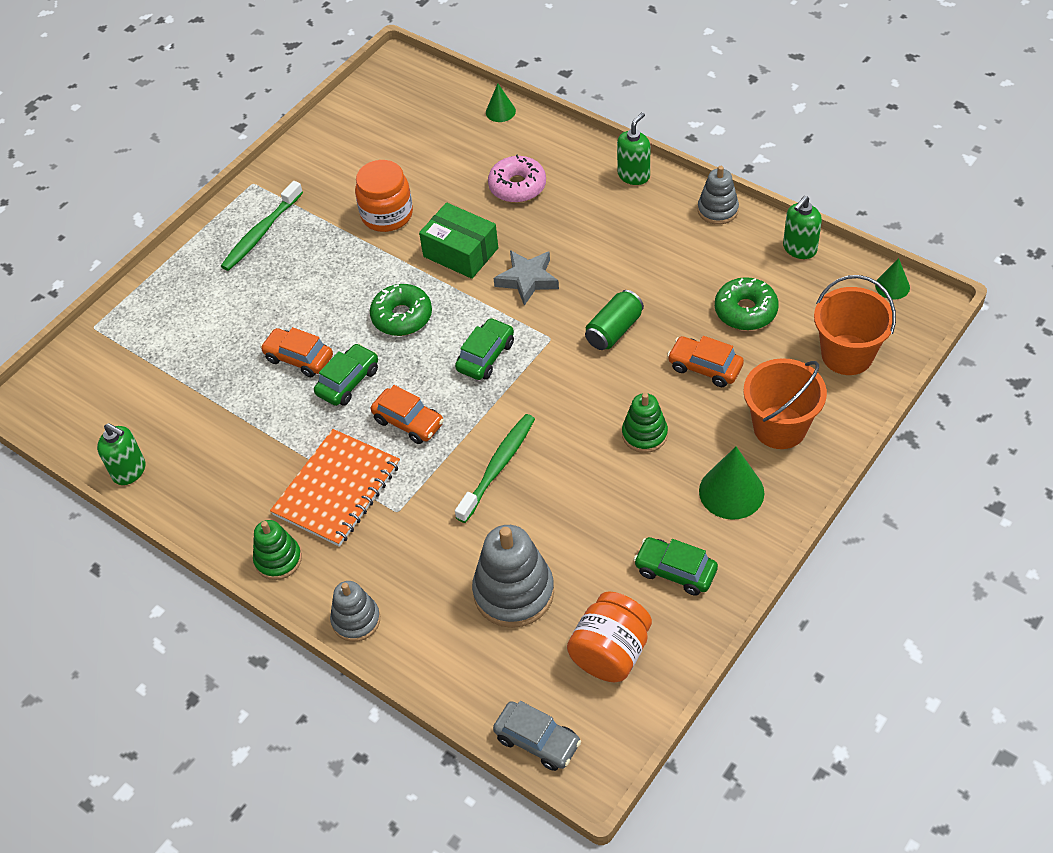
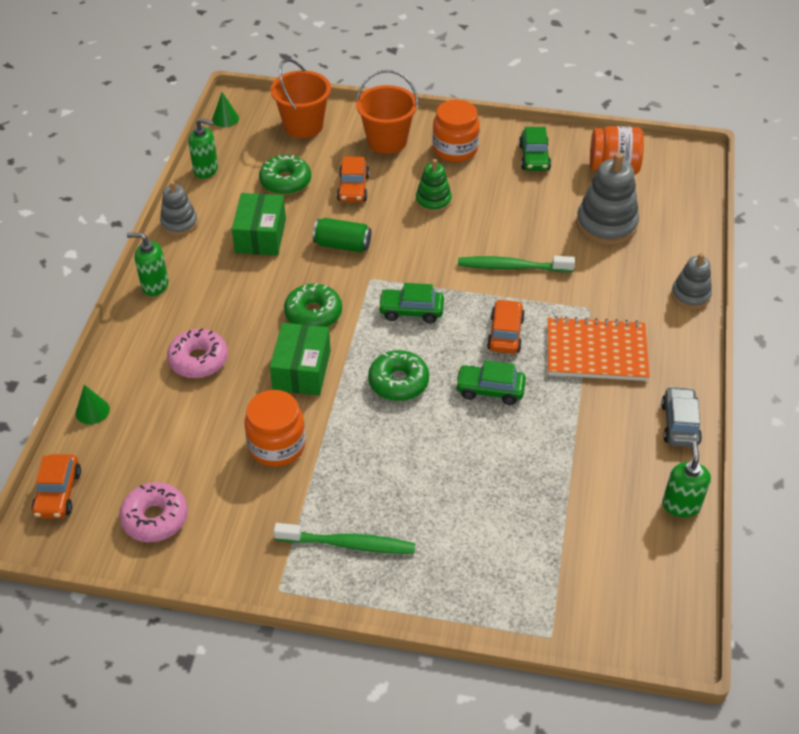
camera: 120 degrees left, 5 degrees down
(278, 559) = (680, 360): green stacking toy -> none
(299, 358) = (486, 436): orange car -> orange car (58, 493)
(366, 129) = (155, 518): none -> pink donut
(527, 280) = (313, 313): grey star -> green donut
(537, 740) = (696, 181): grey car -> grey car (679, 424)
(664, 268) = (260, 236): none -> green box
(731, 491) = (455, 149): green cone -> orange jar

